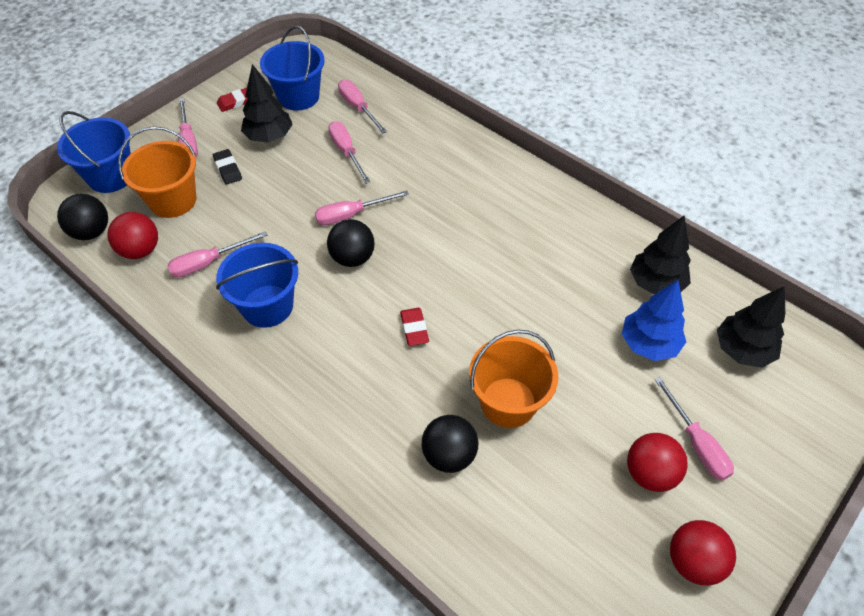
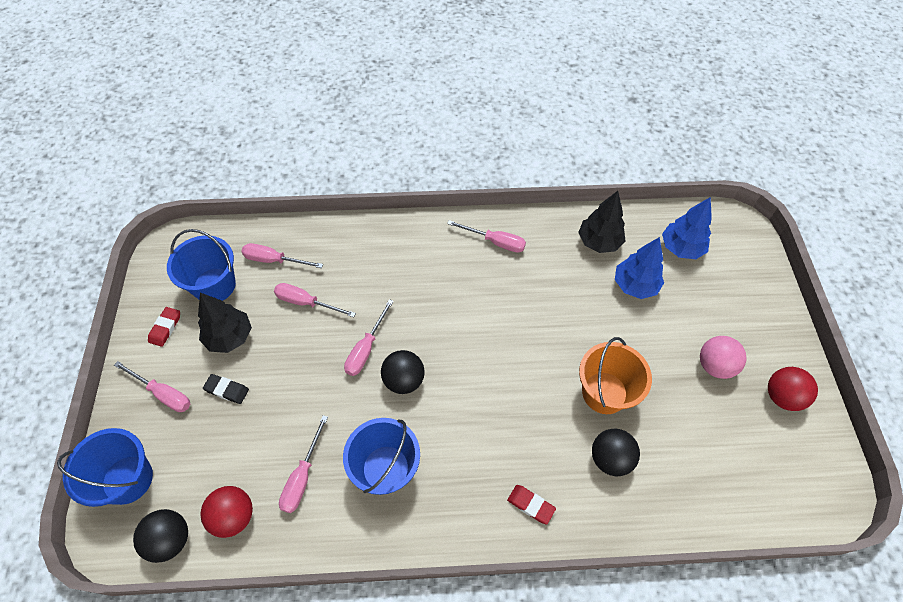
camera: 45 degrees left, 5 degrees up
(173, 200) = (211, 453): orange bucket -> none
(414, 328) = (499, 395): red eraser -> red eraser (531, 505)
(650, 473) = (714, 366): red ball -> pink ball
(696, 443) = (716, 326): pink screwdriver -> pink screwdriver (495, 242)
(742, 350) = (681, 248): black tree -> blue tree

